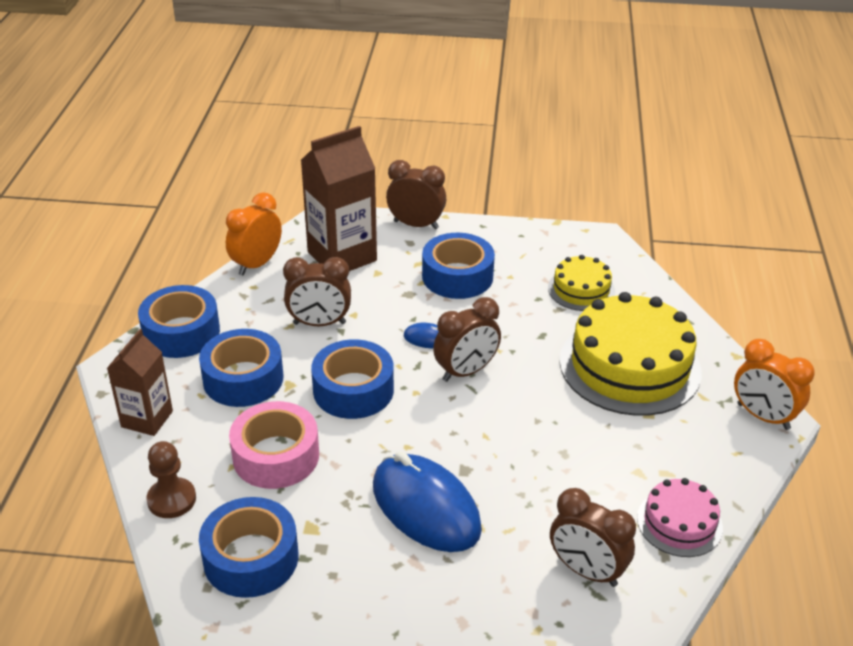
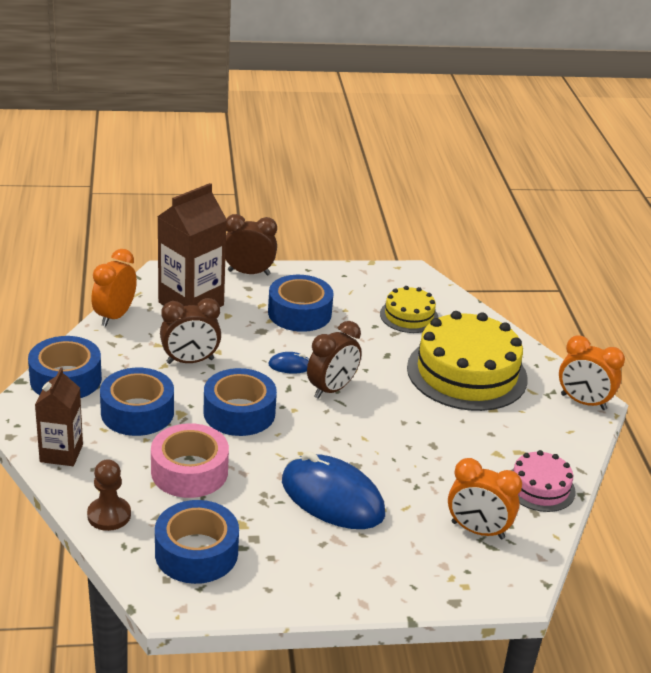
camera: 15 degrees left, 5 degrees down
(586, 571) = (477, 530): brown clock -> orange clock

